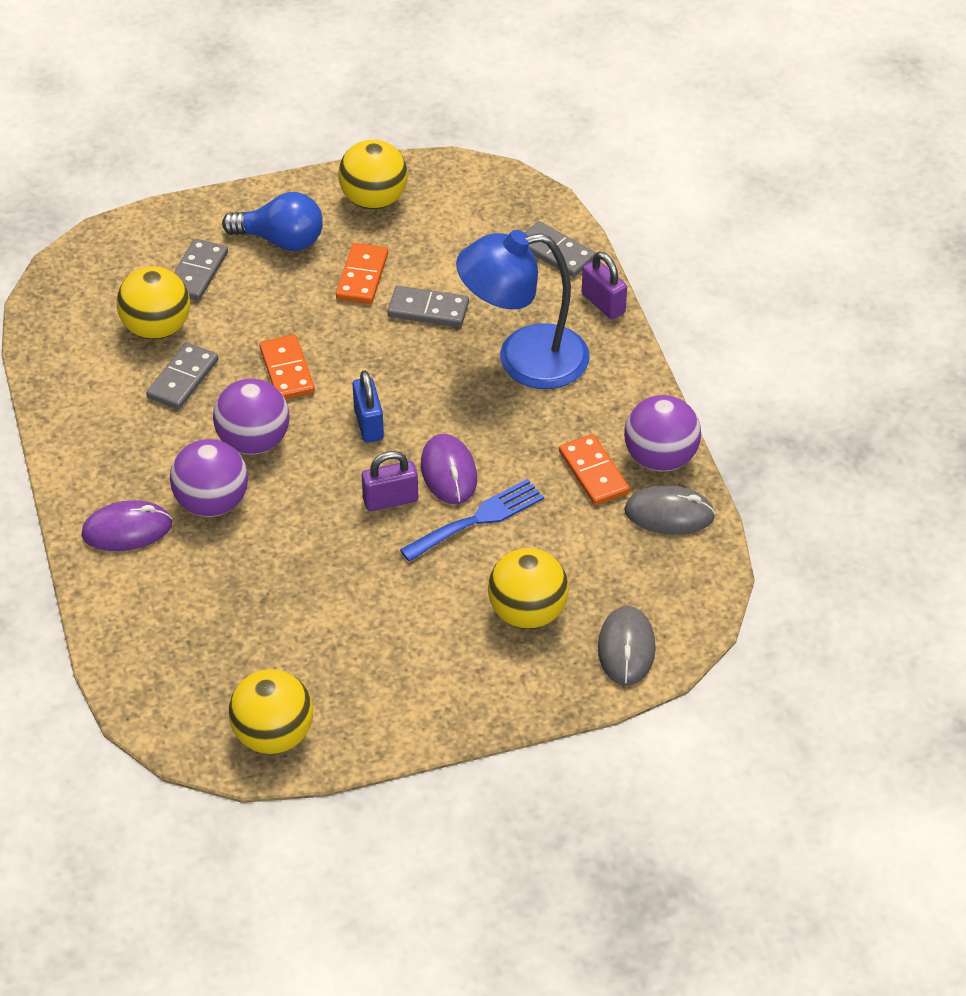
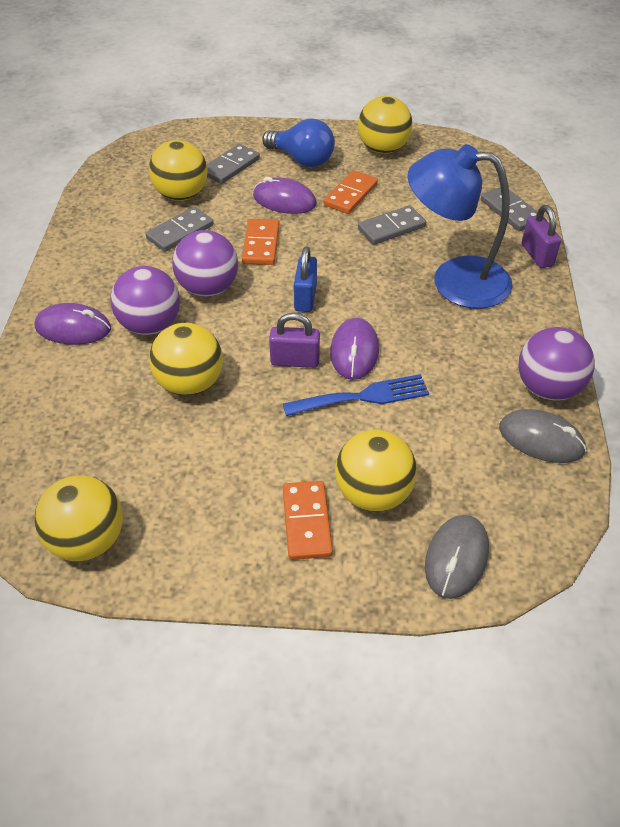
camera: 20 degrees right, 0 degrees up
(286, 304) = (284, 200): none -> purple mouse
(291, 555) = (190, 383): none -> yellow ball
(428, 309) = (391, 228): grey domino -> grey domino turned 60 degrees counterclockwise
(593, 473) = (482, 384): orange domino -> orange domino (306, 522)

